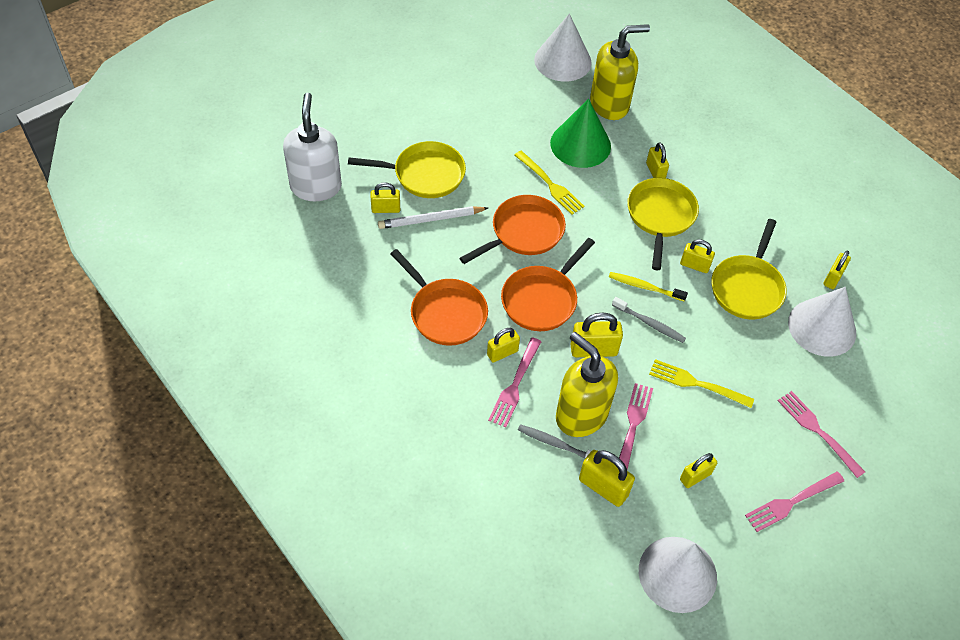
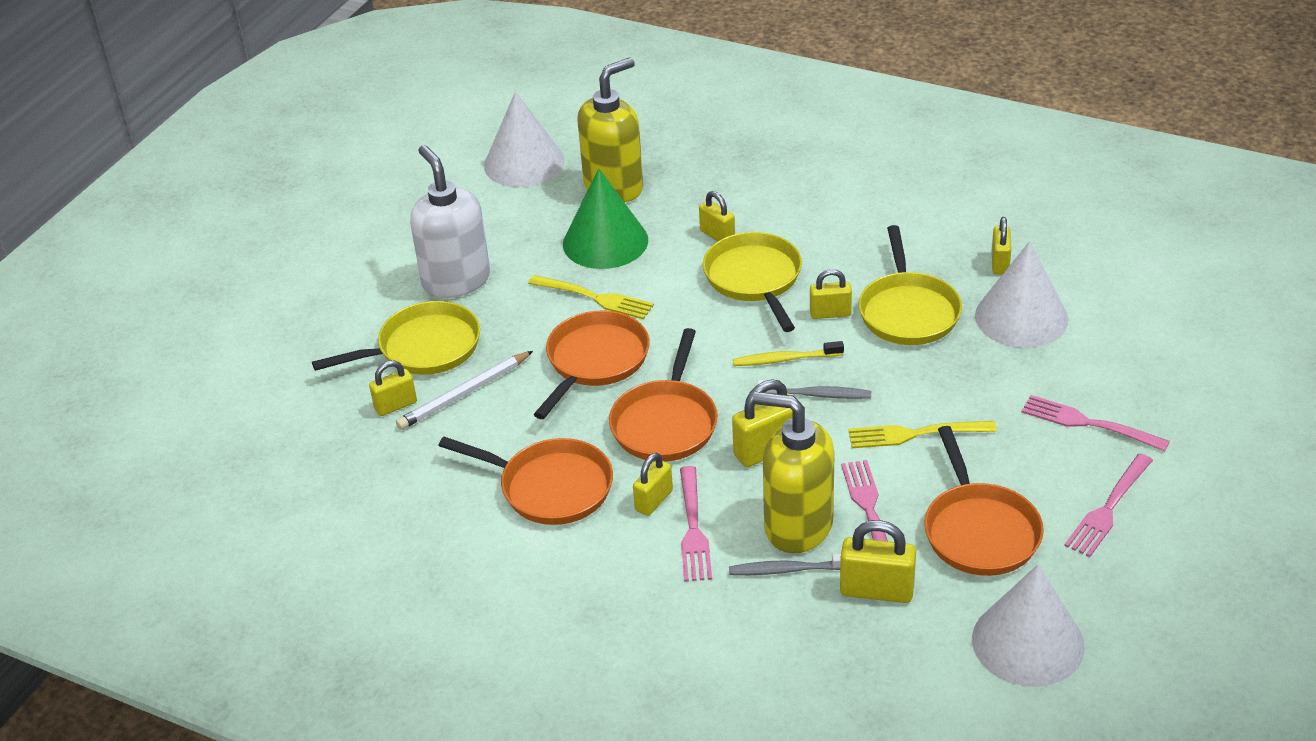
camera: 20 degrees left, 15 degrees down
(316, 186) = (282, 417): white soap dispenser -> white soap dispenser (456, 280)
(695, 476) = (979, 531): yellow padlock -> orange pan

